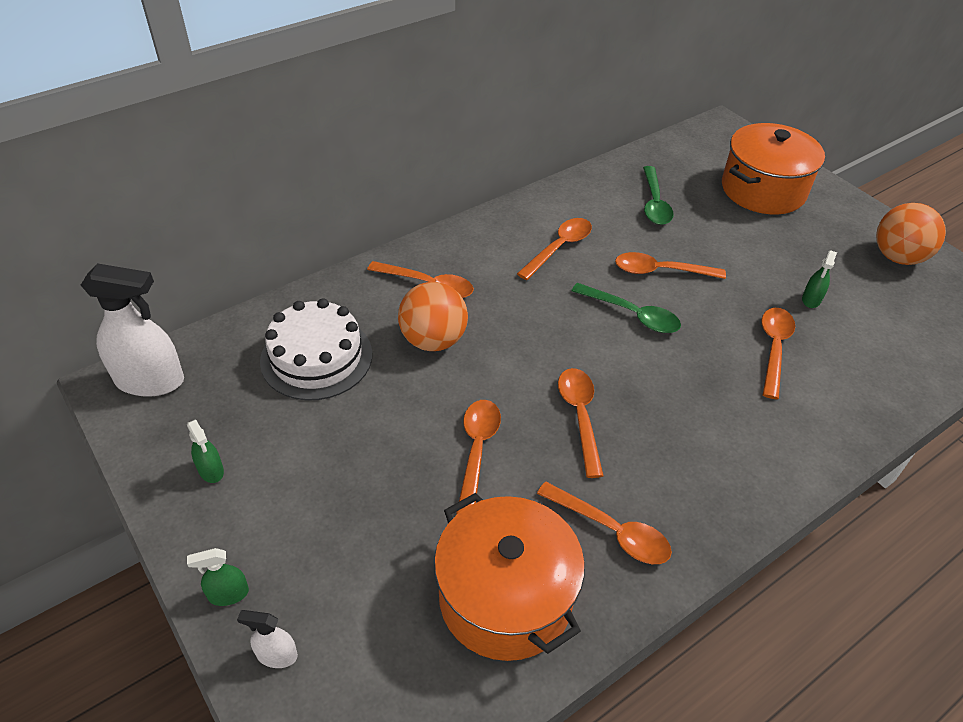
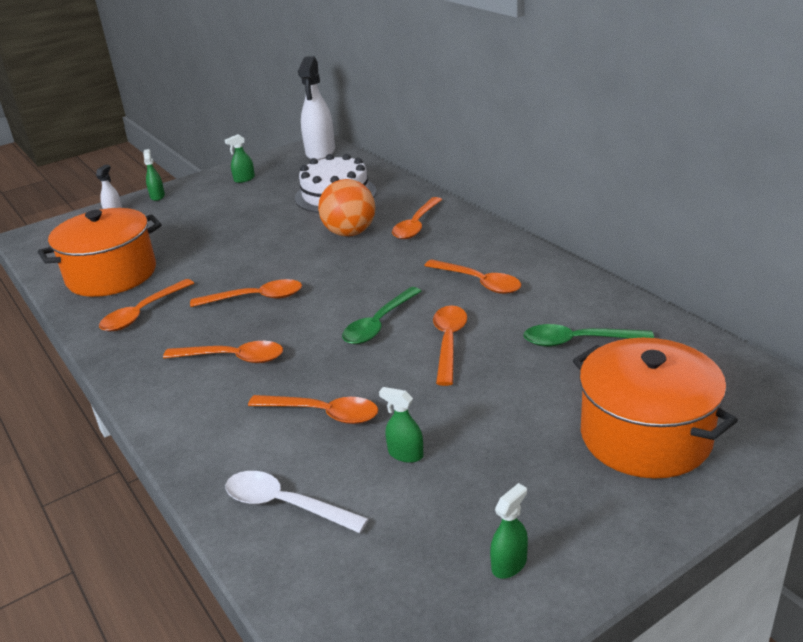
camera: 95 degrees right, 15 degrees down
(477, 451) = (233, 258): orange spoon -> orange spoon (233, 358)
(887, 365) = (285, 505): none -> white spoon
(897, 257) = (509, 564): orange ball -> green spray bottle

